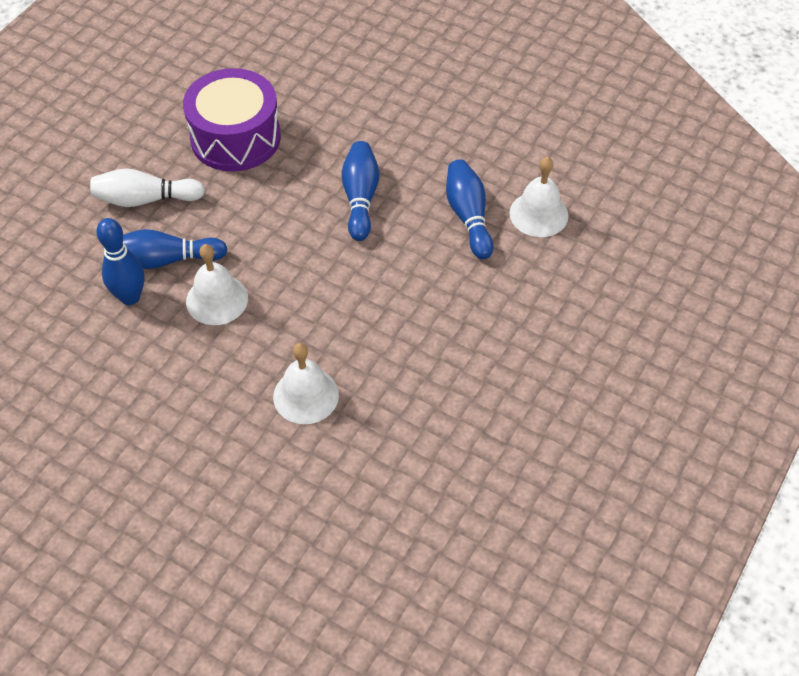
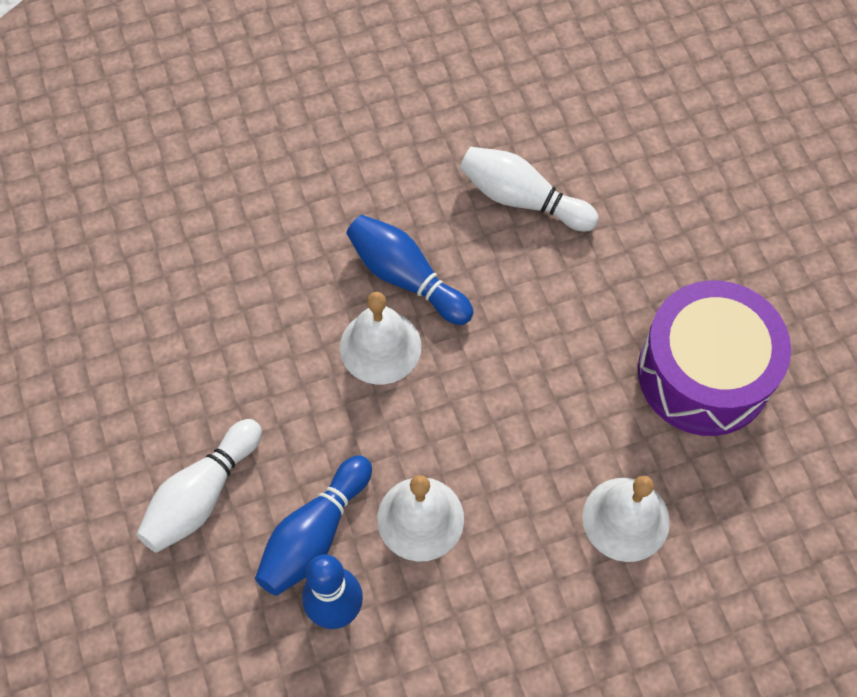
camera: 50 degrees left, 10 degrees up
(235, 138) = (199, 336): purple drum -> purple drum (704, 373)
(468, 216) = (522, 199): blue bowling pin -> white bowling pin
(538, 214) = (574, 137): white bell -> white bell (380, 346)

